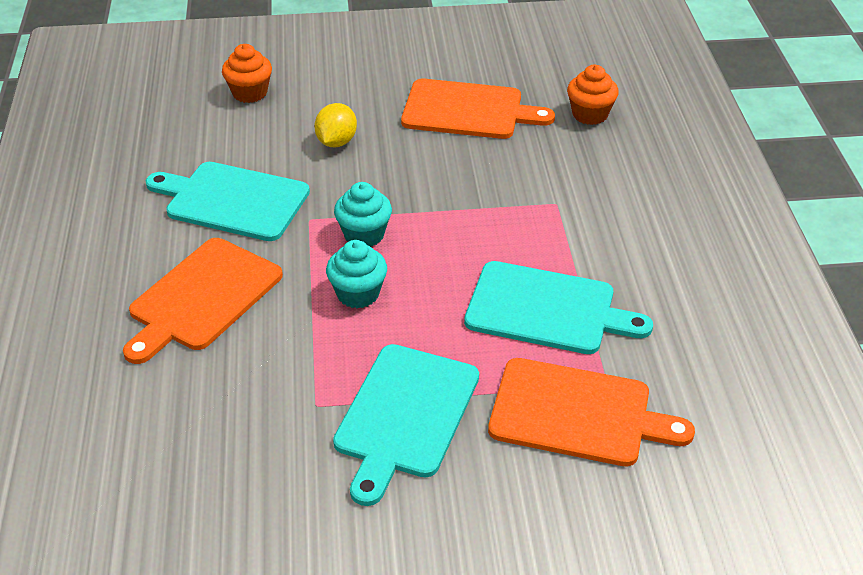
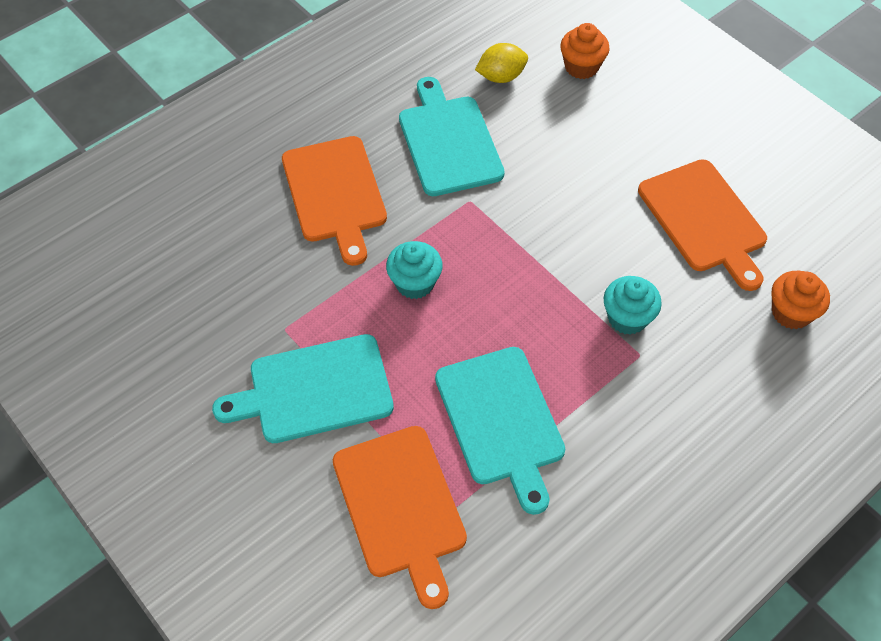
camera: 55 degrees right, 15 degrees up
(202, 298) = (335, 193): orange cutting board -> orange cutting board turned 105 degrees counterclockwise
(336, 142) = (575, 159): yellow lemon -> yellow lemon (501, 77)
(364, 234) = (482, 246): turquoise cupcake -> turquoise cupcake (627, 318)

